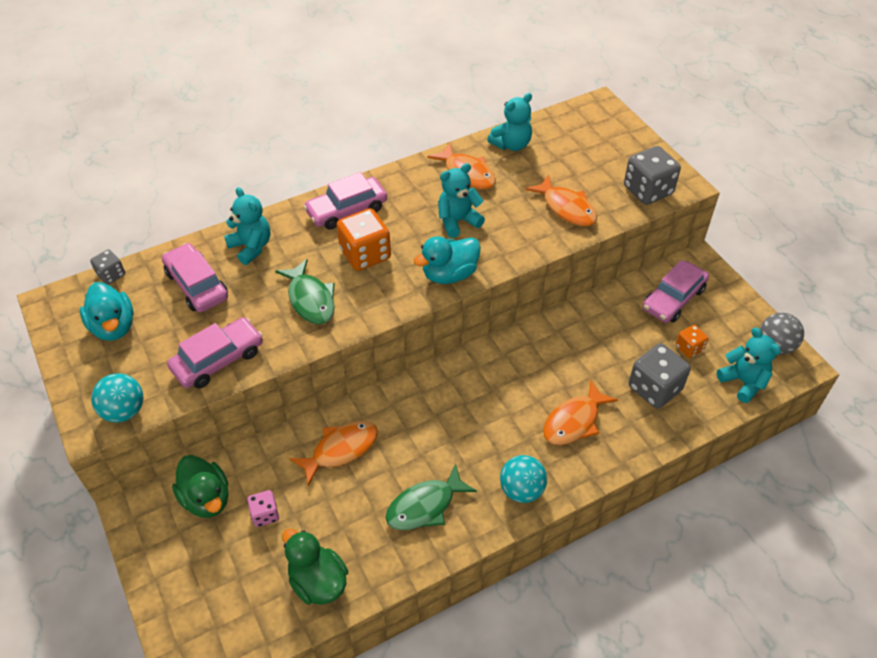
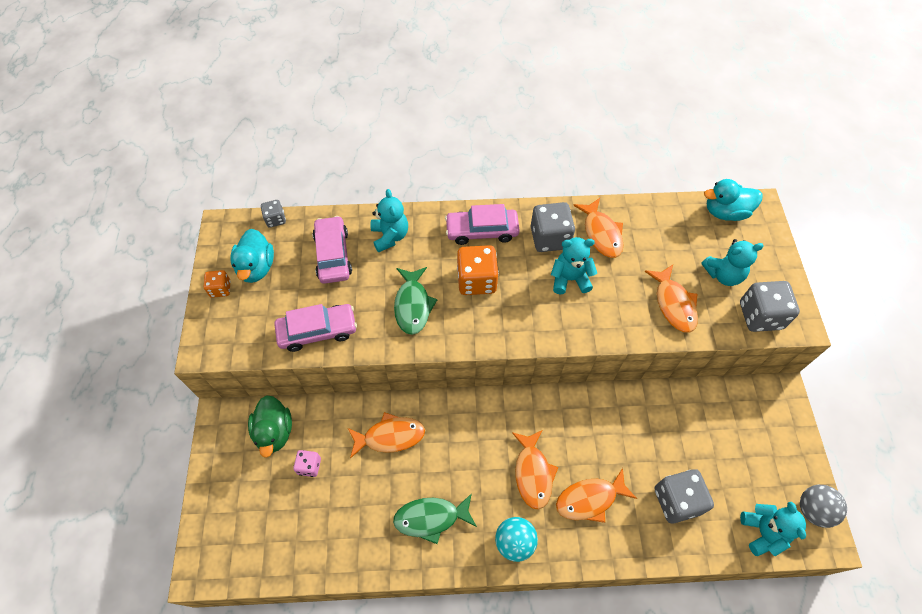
camera: 25 degrees right, 10 degrees up
(124, 411) = (230, 346): turquoise ball -> none
(318, 581) = (321, 543): green duck -> none
(419, 193) = (549, 238): none -> grey dice
(449, 274) = (537, 329): turquoise duck -> turquoise duck (725, 212)
(507, 422) = (533, 473): none -> orange fish
(511, 144) = (655, 219): turquoise teddy bear -> turquoise teddy bear (723, 275)
(673, 298) = (739, 419): pink car -> none
(689, 348) = (728, 475): orange dice -> orange dice (220, 289)

